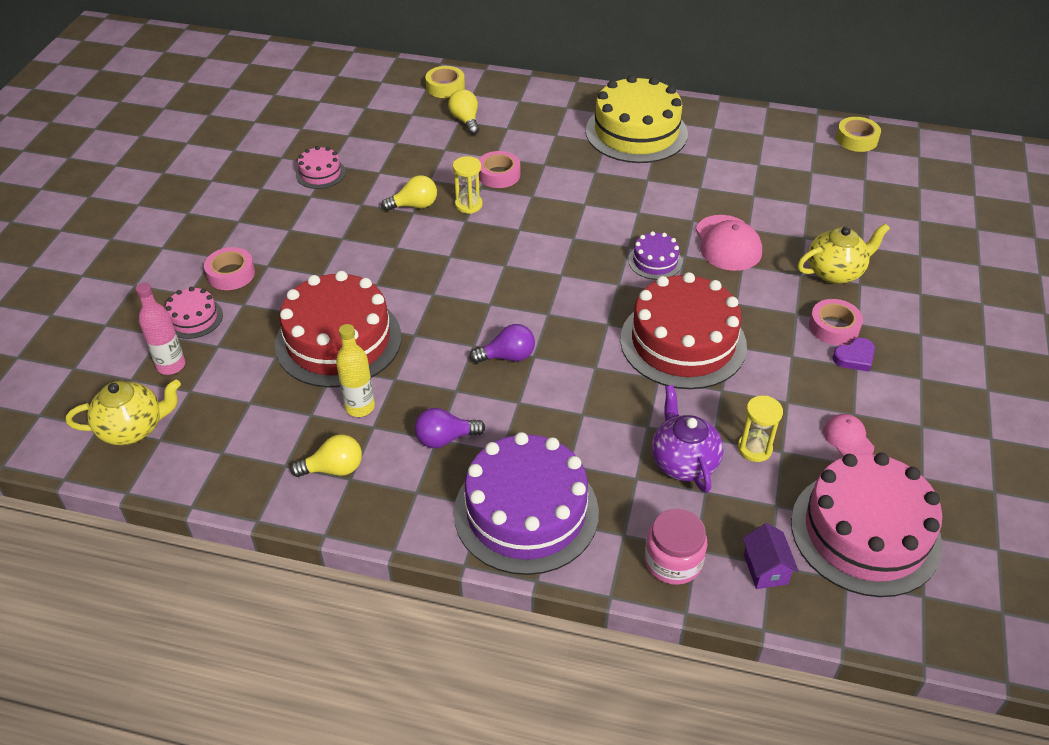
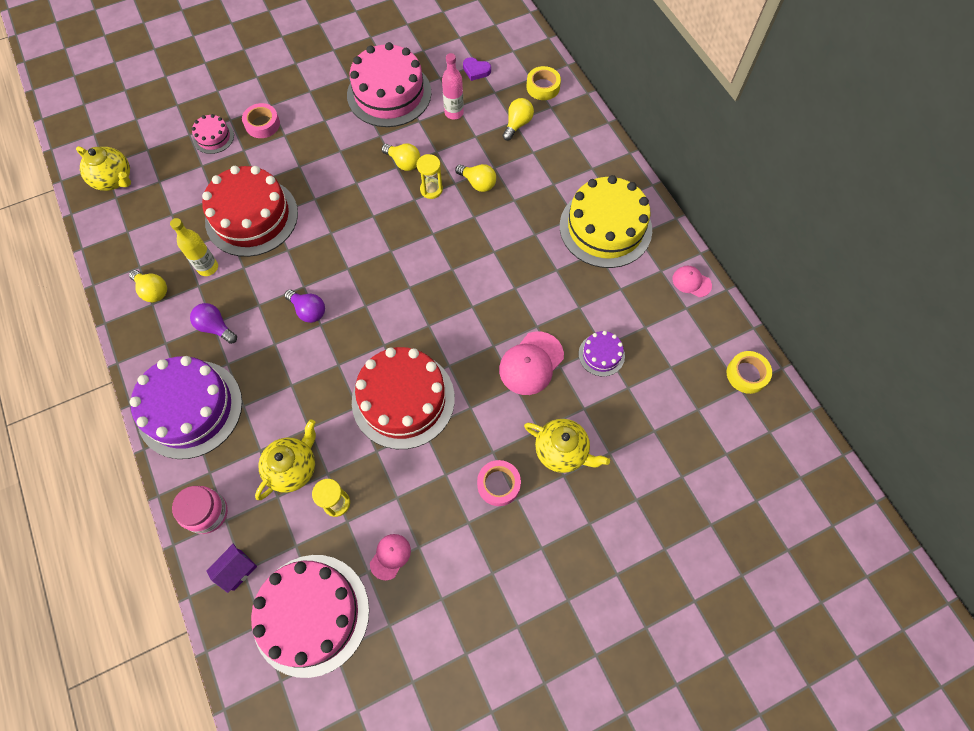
camera: 50 degrees right, 20 degrees up
(171, 365) = (170, 158): pink bottle -> pink bottle (454, 113)
(320, 173) = (389, 94): pink cake -> pink cake, size x2.16
(499, 175) = (478, 183): pink tape -> yellow light bulb
(655, 261) = (471, 331): purple cake -> purple cake (601, 355)
(683, 462) = (293, 468): purple teapot -> yellow teapot
(741, 119) = (691, 282): none -> pink cap
(854, 357) = (477, 516): purple heart -> purple heart (476, 70)

